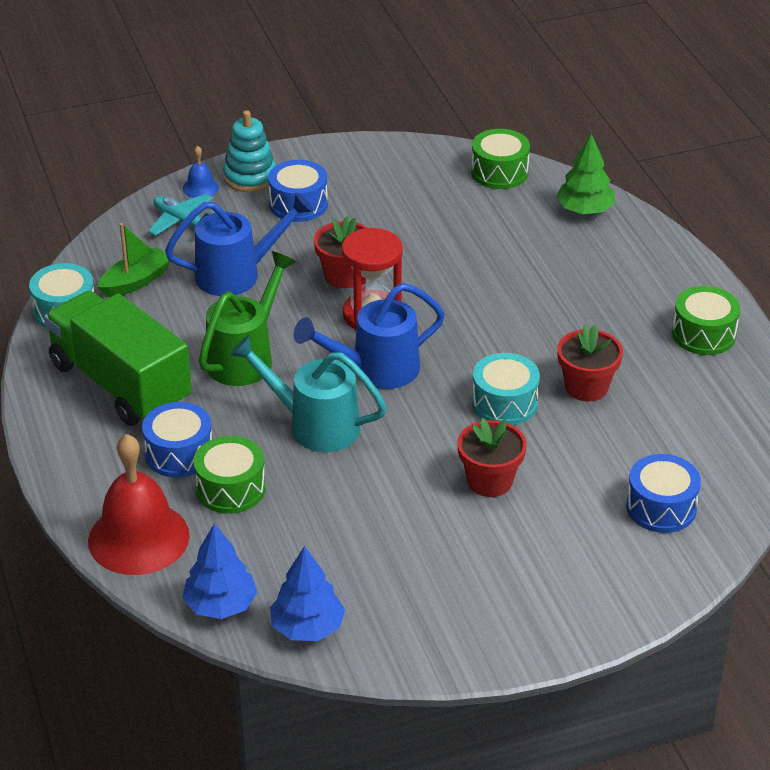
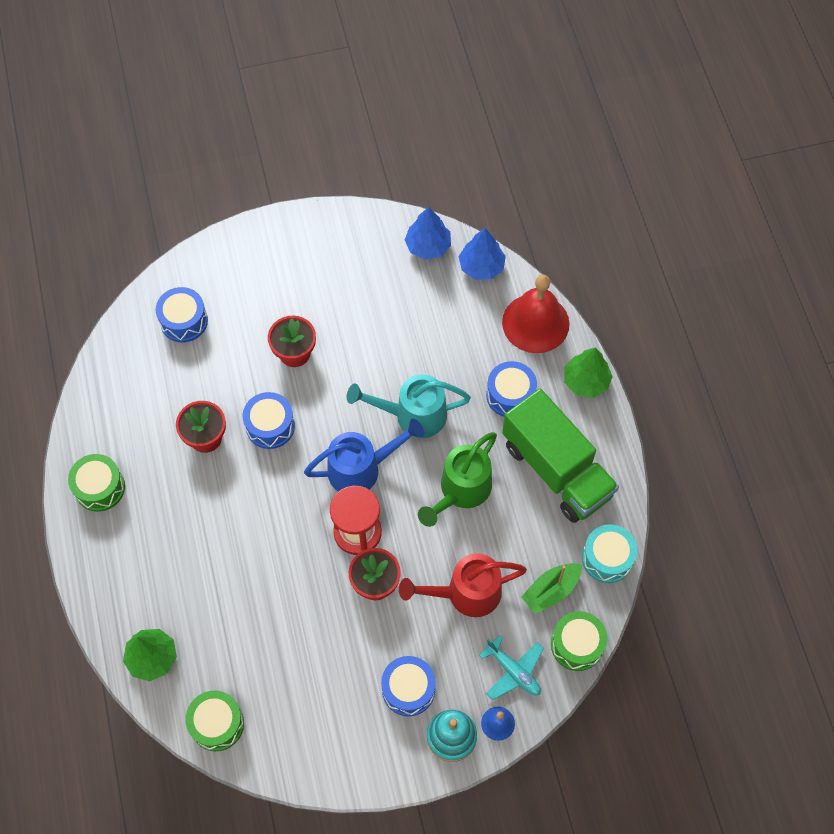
camera: 175 degrees left, 25 degrees up
(70, 475) = (586, 381): none -> green tree
(230, 489) = (474, 360): green drum -> green drum (577, 645)
(237, 274) = (465, 593): blue watering can -> red watering can
(314, 425) = (412, 415): turquoise watering can -> turquoise watering can turned 150 degrees clockwise
(504, 403) = (270, 426): turquoise drum -> blue drum

